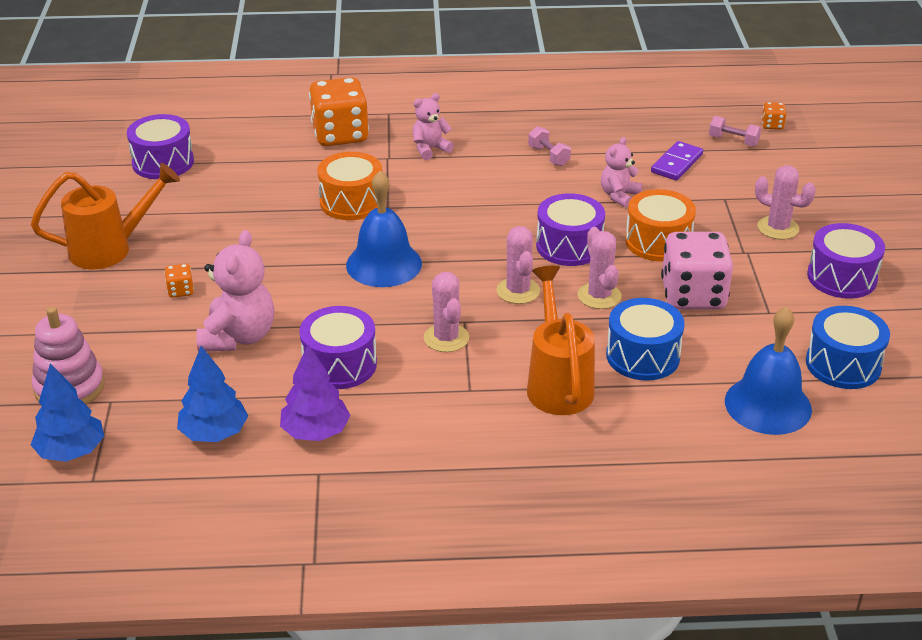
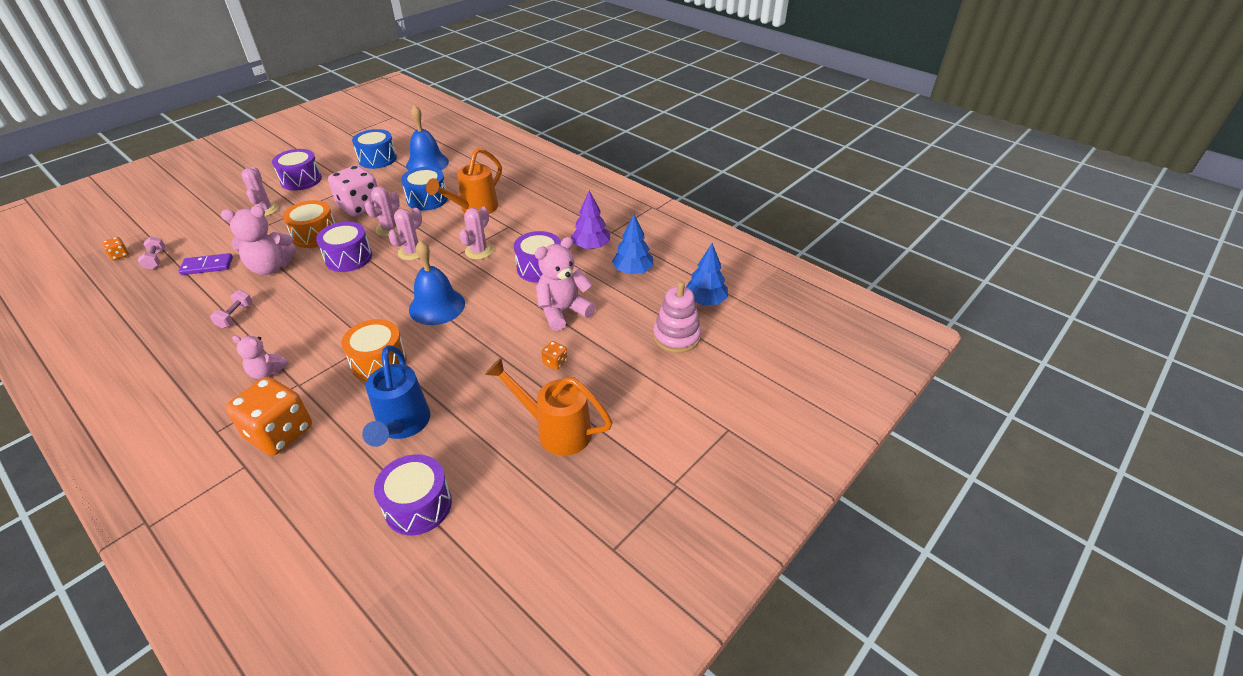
camera: 135 degrees left, 5 degrees up
(251, 184) = (402, 426): none -> blue watering can
(619, 196) = (271, 267): pink teddy bear -> pink teddy bear, size x1.67

